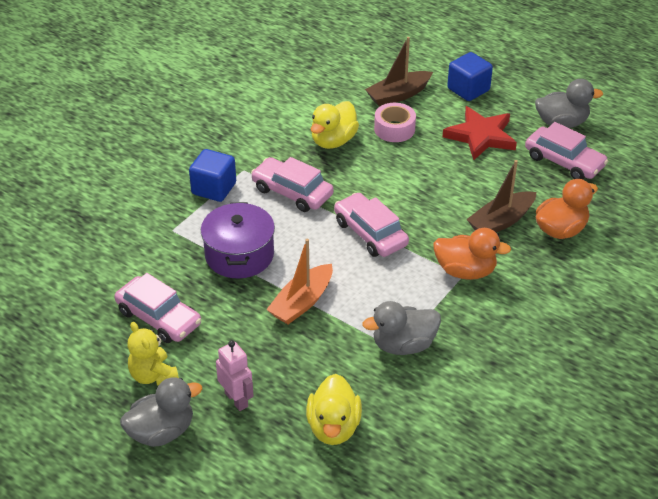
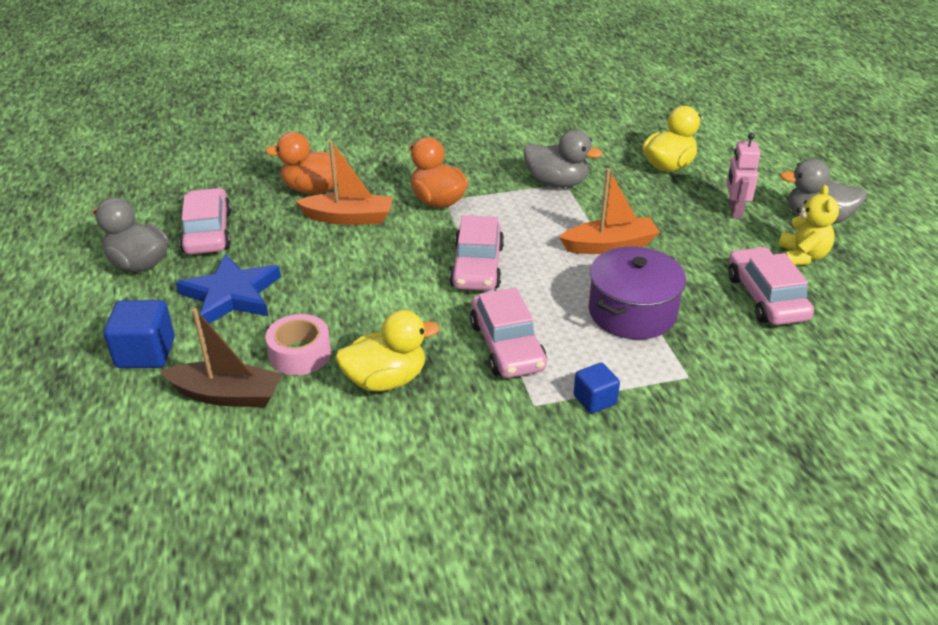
camera: 140 degrees left, 5 degrees down
(214, 188) = (594, 400): blue cube -> blue cube, size x0.63
(481, 136) = (231, 295): red star -> blue star
(501, 221) = (348, 218): brown boat -> orange boat

